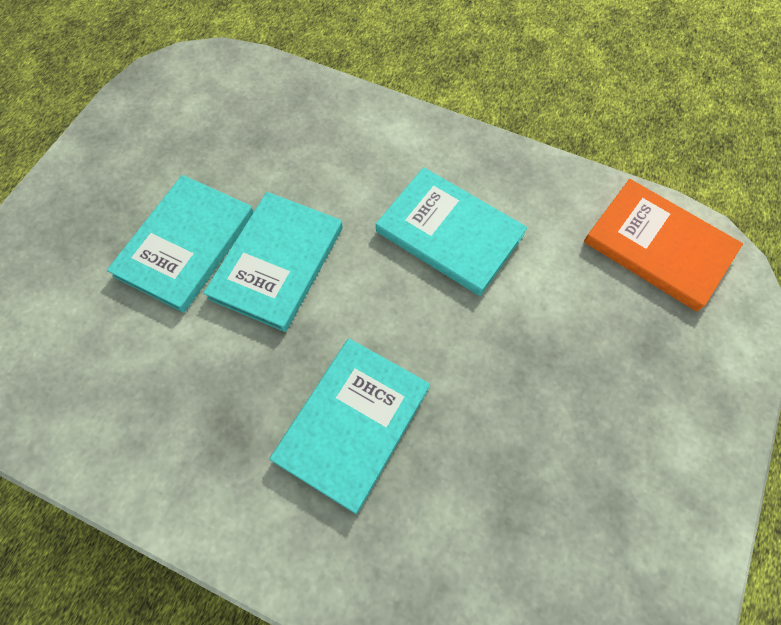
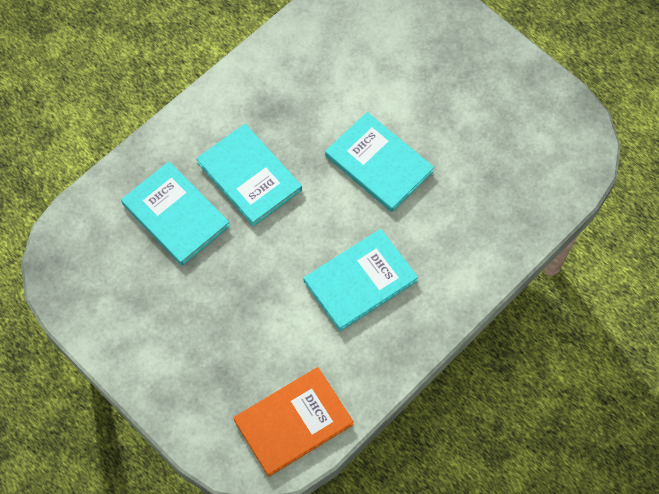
camera: 110 degrees right, 0 degrees up
(186, 245) = (414, 112): turquoise book -> turquoise book (175, 215)

